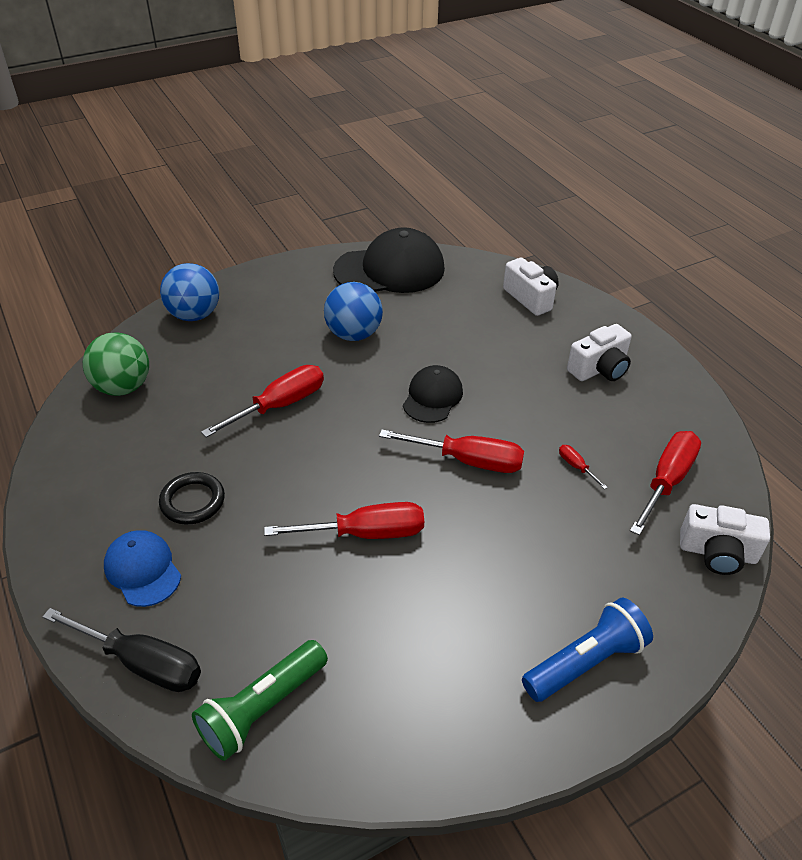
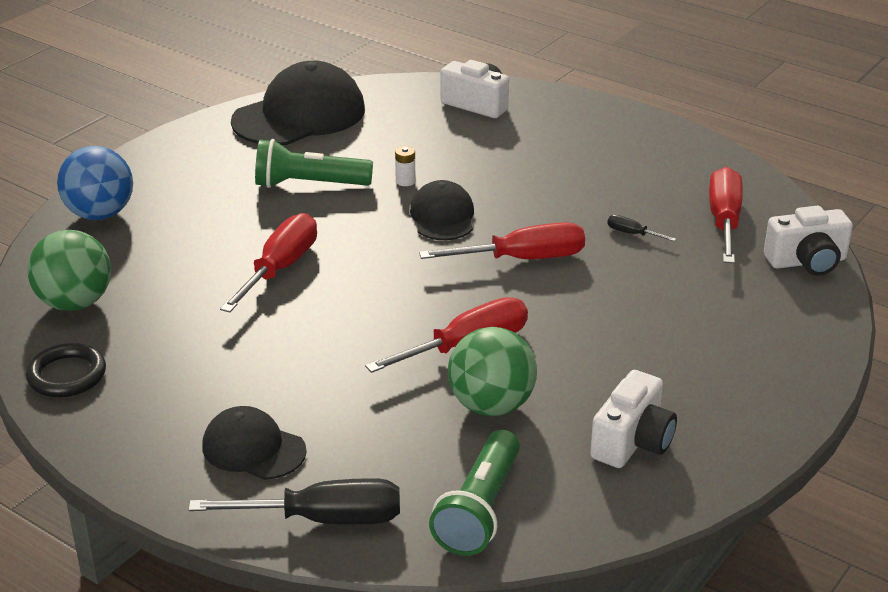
camera: 25 degrees left, 10 degrees down
(142, 570) = (253, 449): blue cap -> black cap
(192, 501) = (256, 377): black ring -> black ring (67, 375)
(344, 602) = (491, 405): none -> green ball
(354, 334) = (309, 184): blue ball -> green flashlight
(427, 354) = (405, 181): none -> white battery
(576, 467) = (632, 234): red screwdriver -> black screwdriver
(586, 662) = (751, 376): blue flashlight -> none
(599, 369) = (594, 148): white camera -> white camera (632, 442)

